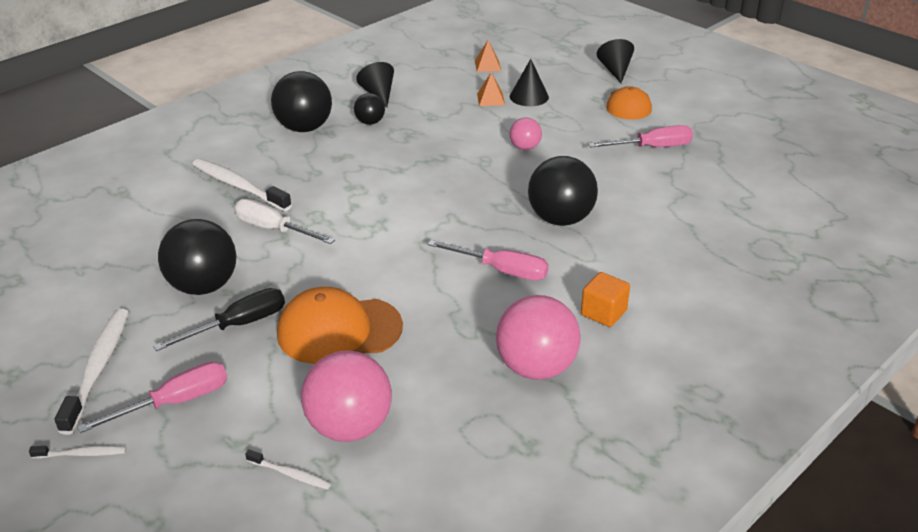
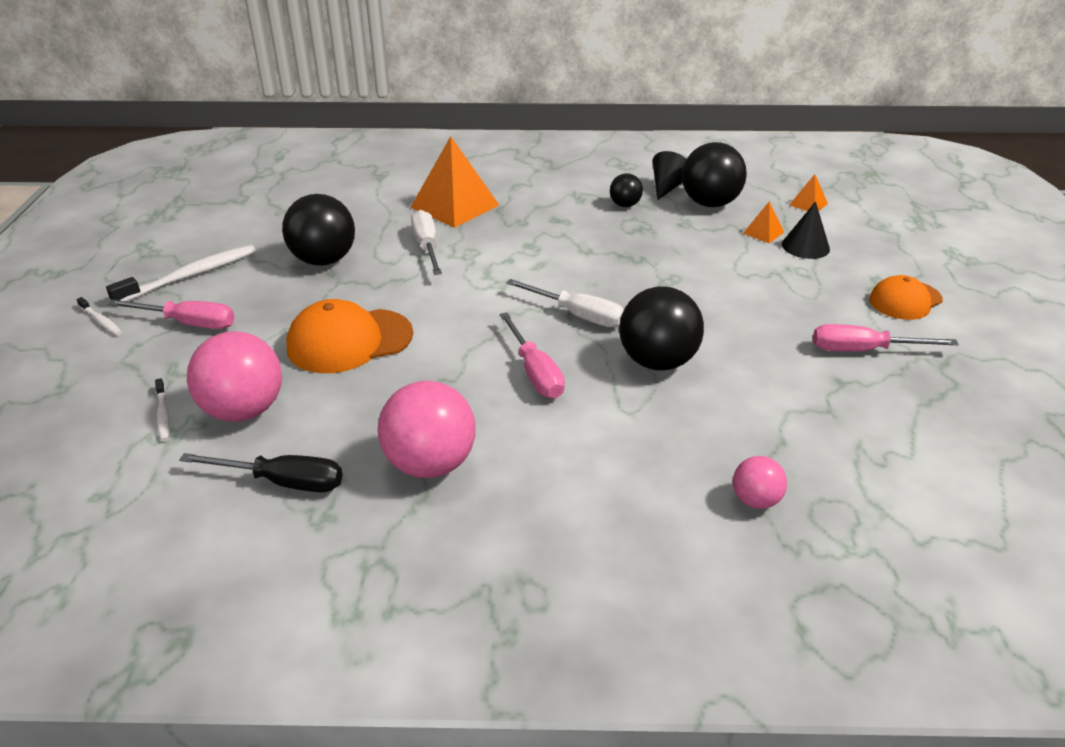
camera: 45 degrees right, 0 degrees up
(238, 186) = (454, 206): white toothbrush -> orange pyramid
(238, 325) = (300, 298): black screwdriver -> black screwdriver (283, 482)
(304, 128) = (567, 187): black ball -> black ball (710, 203)
(339, 330) = (349, 341): orange cap -> orange cap turned 60 degrees counterclockwise
(466, 218) = (577, 315): none -> white screwdriver
(525, 147) = (727, 286): pink ball -> pink ball (755, 500)
(603, 313) = (560, 461): orange cube -> none
(615, 70) = (943, 263): black cone -> none
(652, 147) = (863, 350): pink screwdriver -> pink screwdriver turned 150 degrees clockwise

